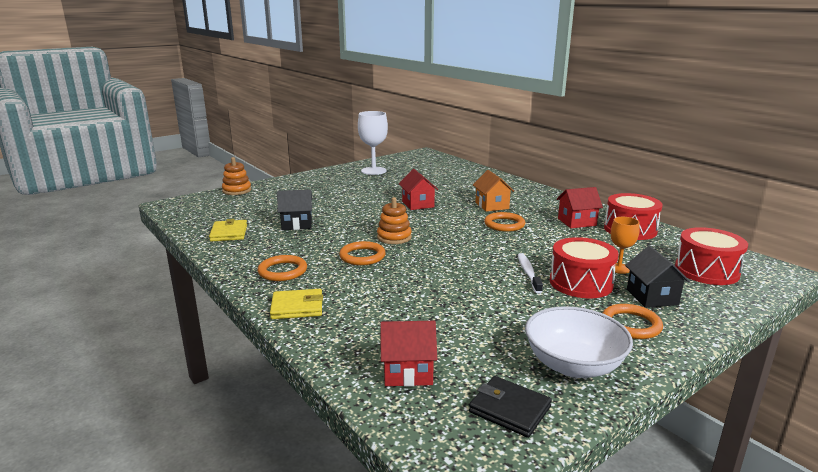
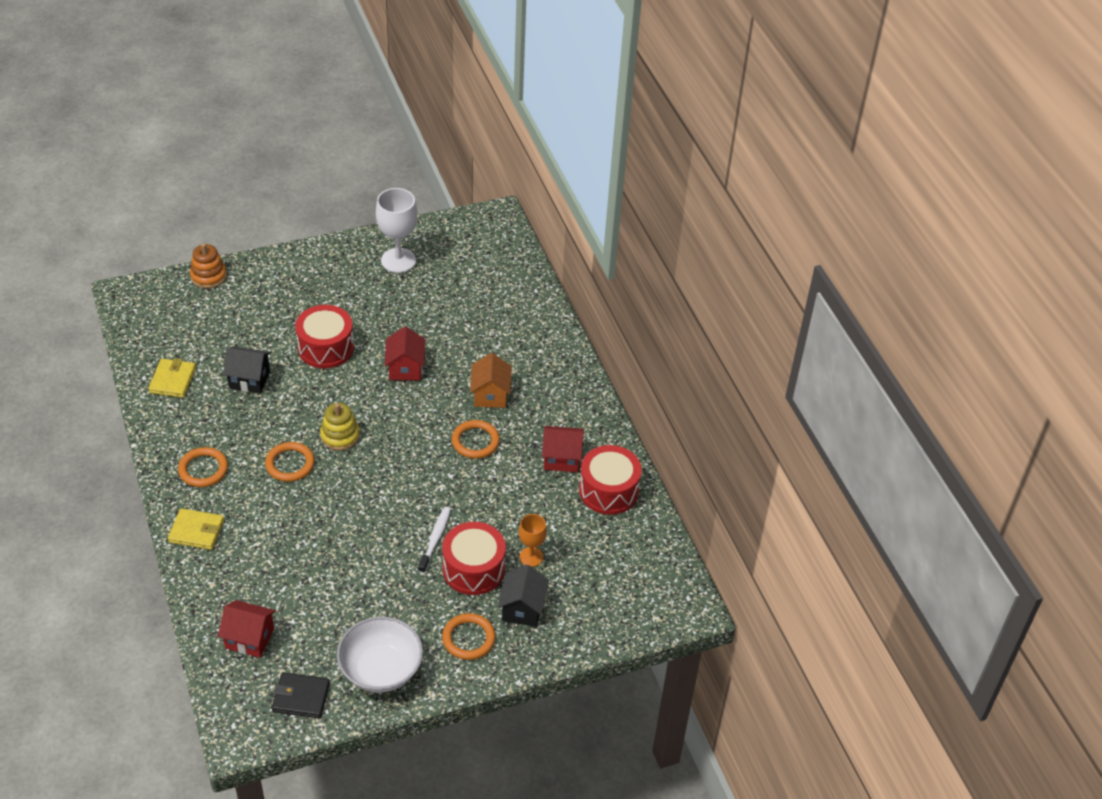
camera: 15 degrees right, 25 degrees up
(394, 237) = (340, 436): orange stacking toy -> yellow stacking toy
(509, 409) = (301, 697): black wallet -> black wallet turned 45 degrees counterclockwise
(706, 271) = (616, 586): red drum -> red drum (326, 348)

